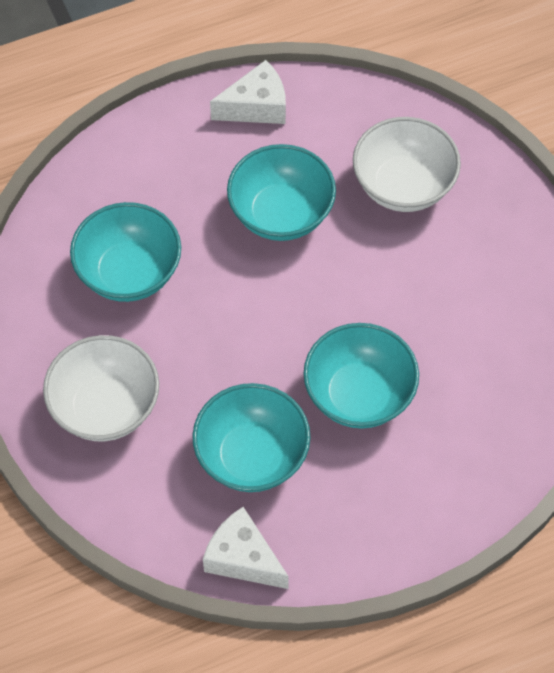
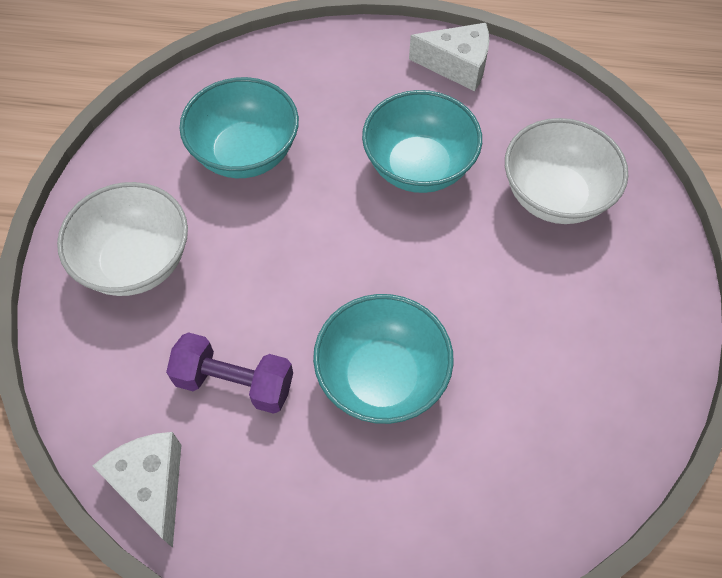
camera: 30 degrees right, 0 degrees up
(252, 456) = (234, 382): turquoise bowl -> purple dumbbell

